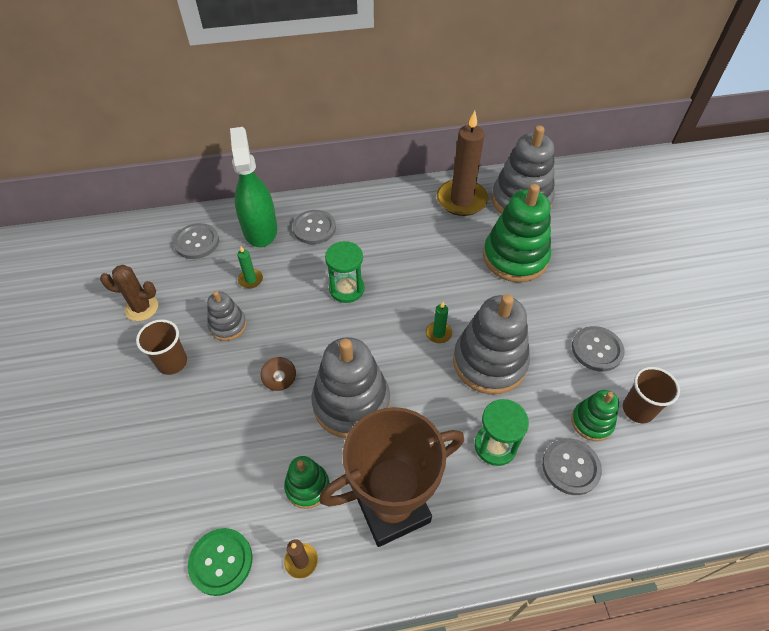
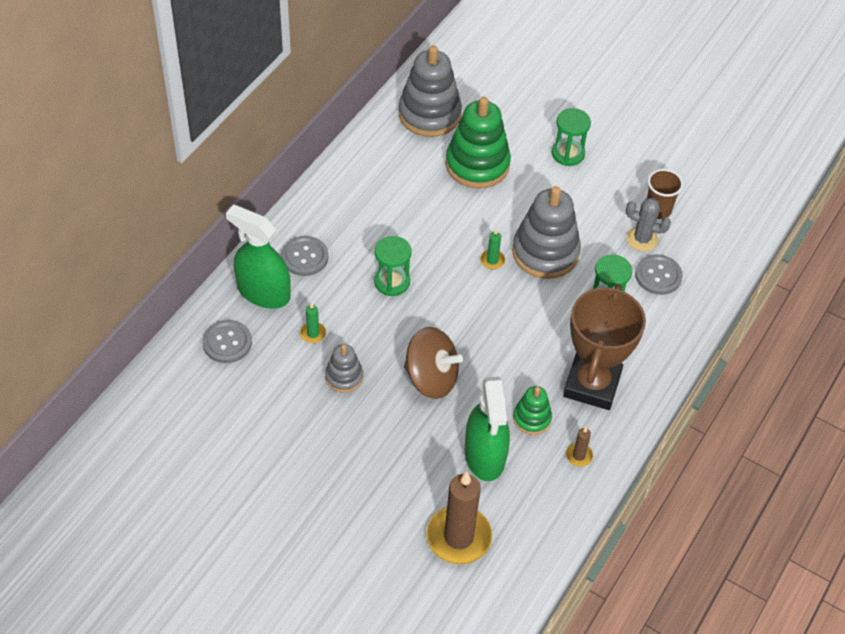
camera: 50 degrees left, 0 degrees up
(142, 308) = (261, 421): brown cactus -> none
(172, 362) = (342, 433): brown cup -> none
(221, 562) = (537, 498): green button -> none
(234, 480) = (485, 455): none -> green spray bottle
(280, 380) = (431, 378): brown spinning top -> brown spinning top, size x2.16
(351, 403) = (494, 351): grey stacking toy -> none
(461, 200) = (386, 147): brown candle -> brown candle (458, 537)
(592, 422) = (642, 239): green stacking toy -> grey cactus
(597, 349) = (598, 190): grey button -> none
(602, 303) = (568, 153): none -> green hourglass

